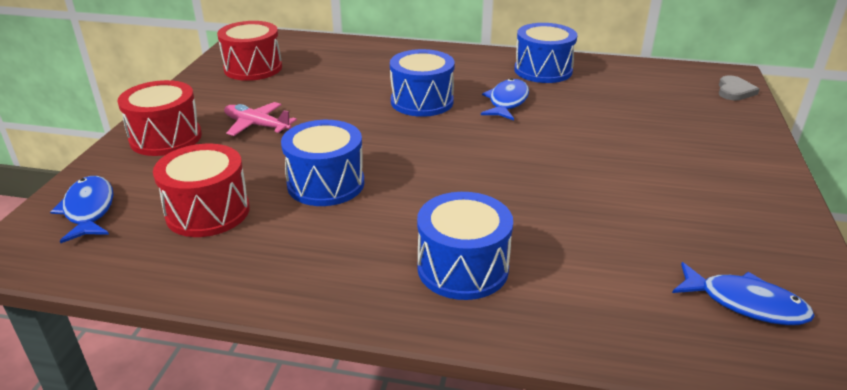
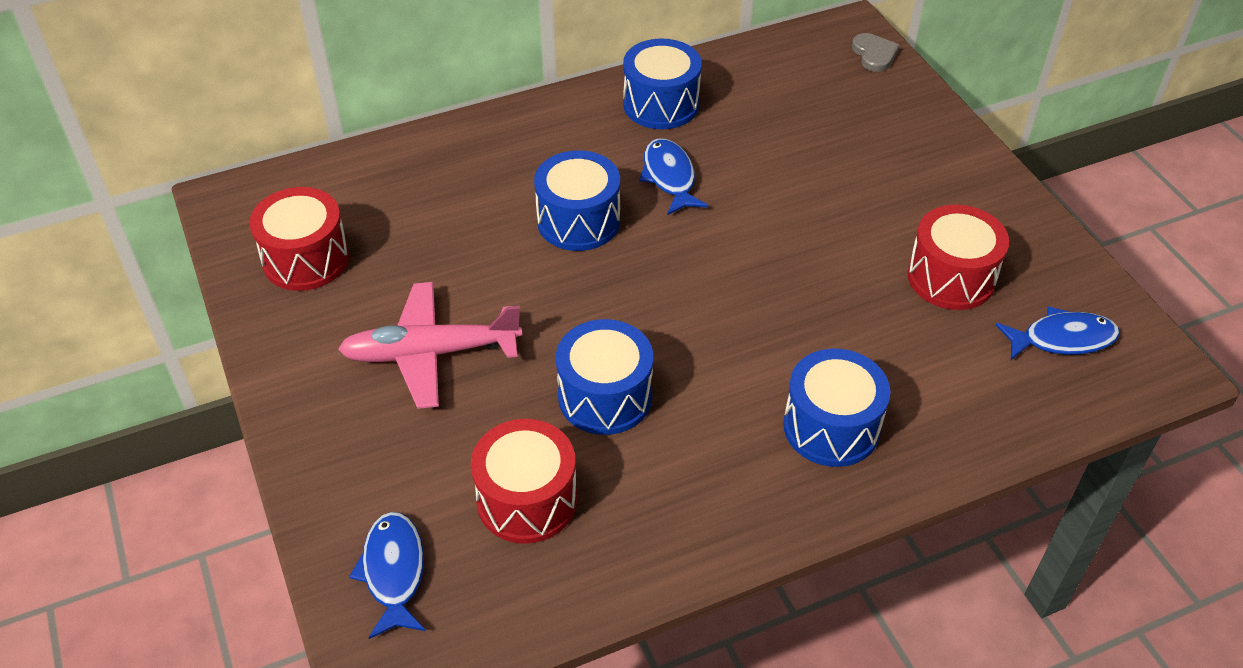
camera: 35 degrees left, 15 degrees up
(89, 210) = (393, 572): blue fish -> blue fish turned 45 degrees clockwise
(166, 138) = (344, 428): red drum -> red drum (951, 277)
(257, 125) = (431, 353): pink plane -> pink plane, size x1.60

